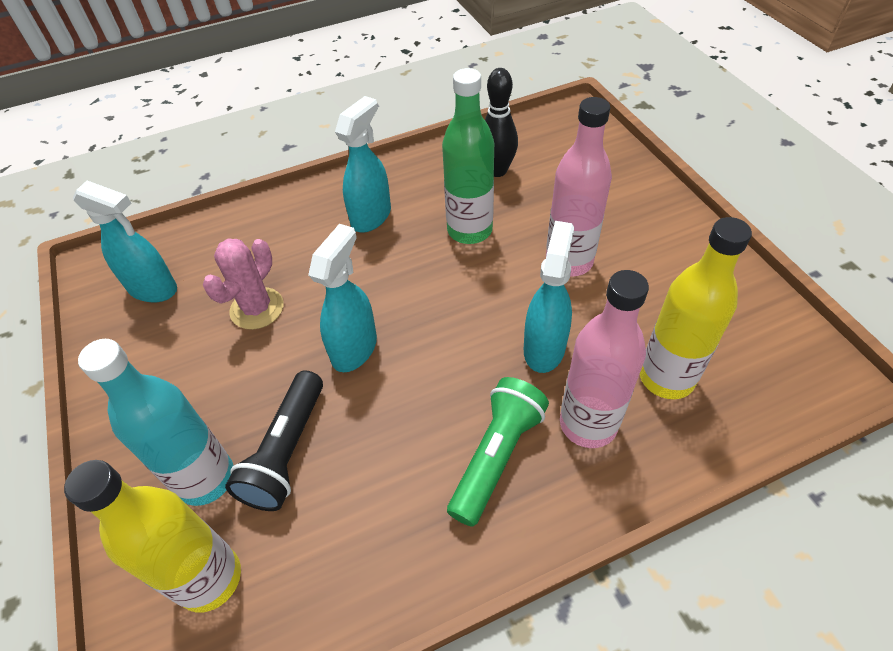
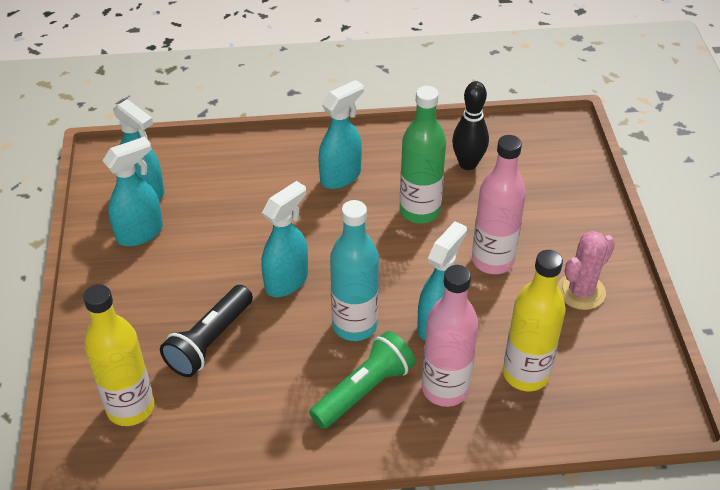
camera: 15 degrees right, 5 degrees down
(161, 341) = (140, 233): none -> turquoise spray bottle
(206, 479) = (146, 343): turquoise bottle -> turquoise bottle (354, 325)
(257, 308) = (221, 228): pink cactus -> pink cactus (581, 291)

